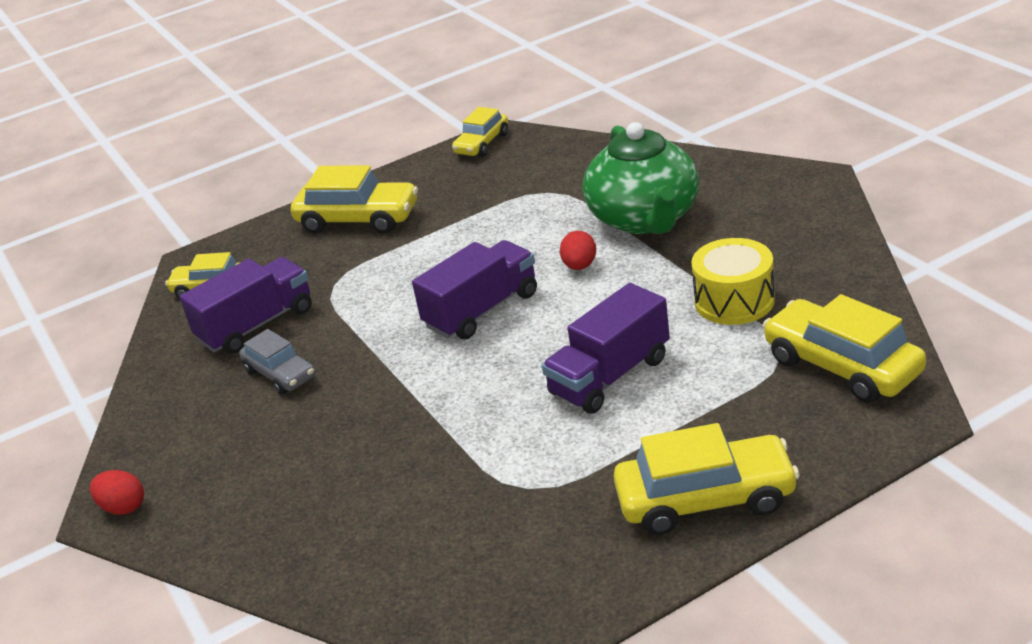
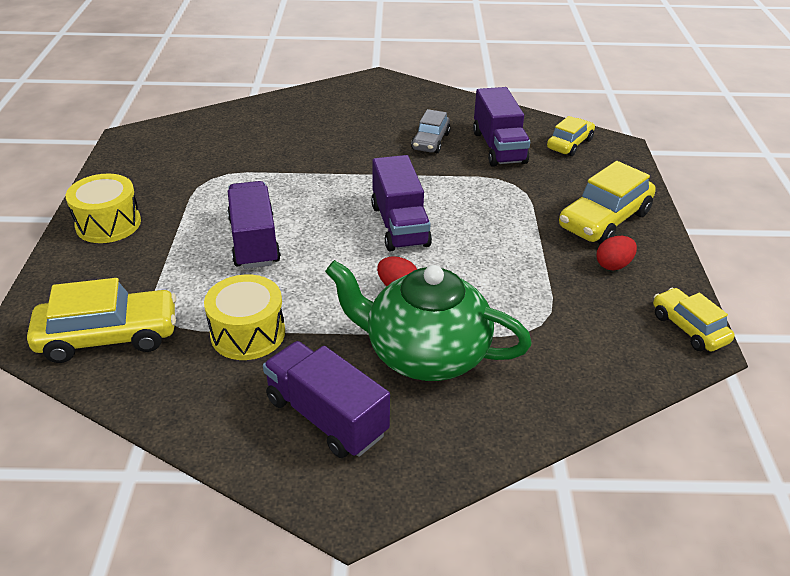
camera: 115 degrees right, 5 degrees up
(123, 507) = (375, 82): red egg -> red egg (613, 265)
(280, 374) = (430, 141): grey car -> grey car turned 60 degrees counterclockwise
(706, 499) = (108, 224): yellow car -> yellow drum
(762, 223) = (326, 416): none -> purple truck

